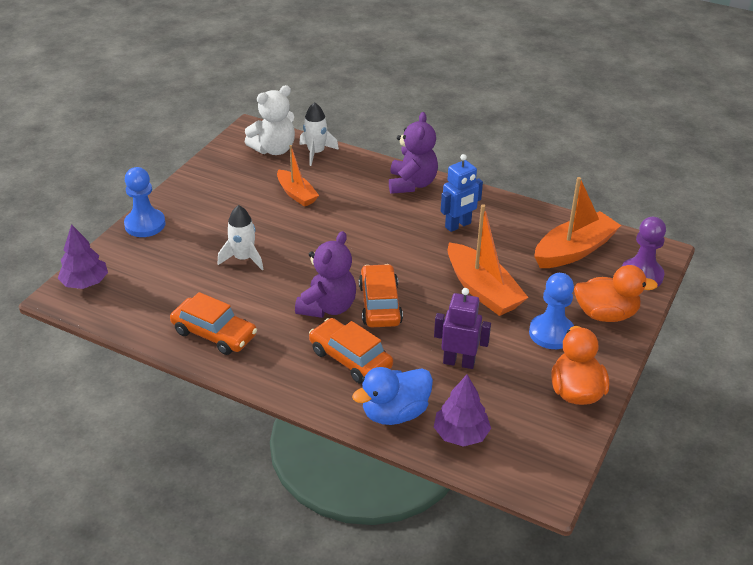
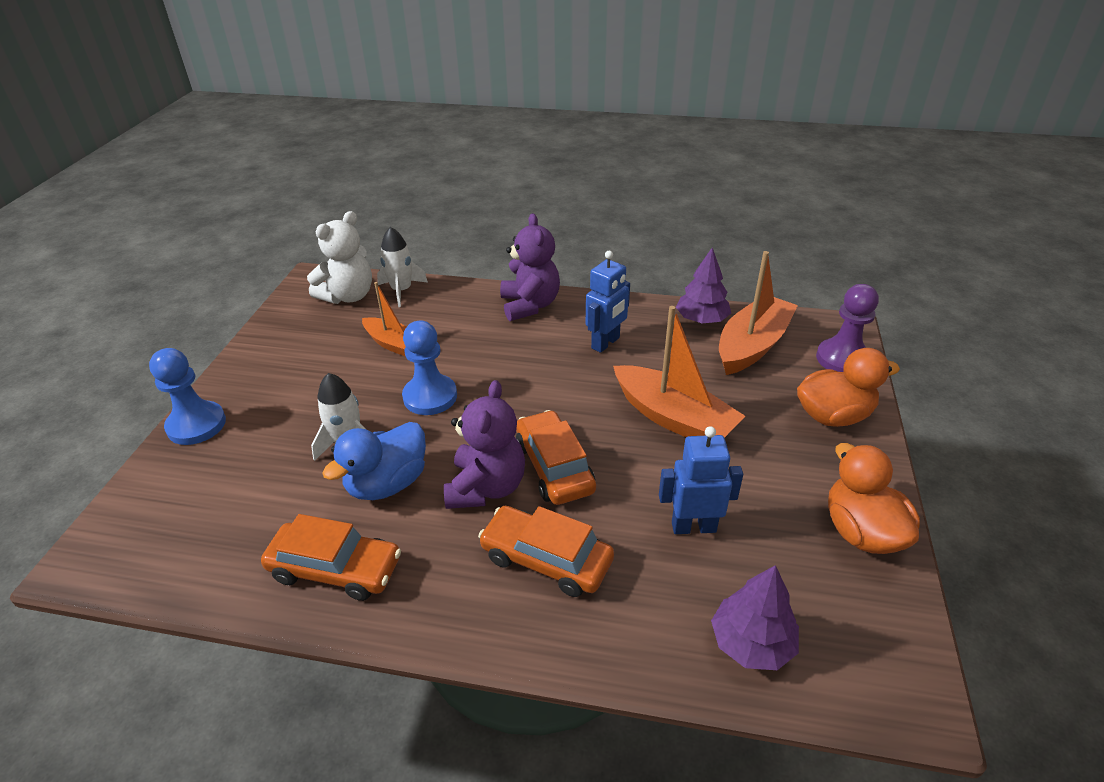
camera: 15 degrees left, 0 degrees up
(85, 283) = (117, 533): purple tree -> purple tree (701, 320)
(395, 413) = (644, 633): blue duck -> blue duck (387, 483)
(459, 362) = (693, 526): purple robot -> blue robot
(551, 333) = (785, 456): blue pawn -> blue pawn (430, 397)

